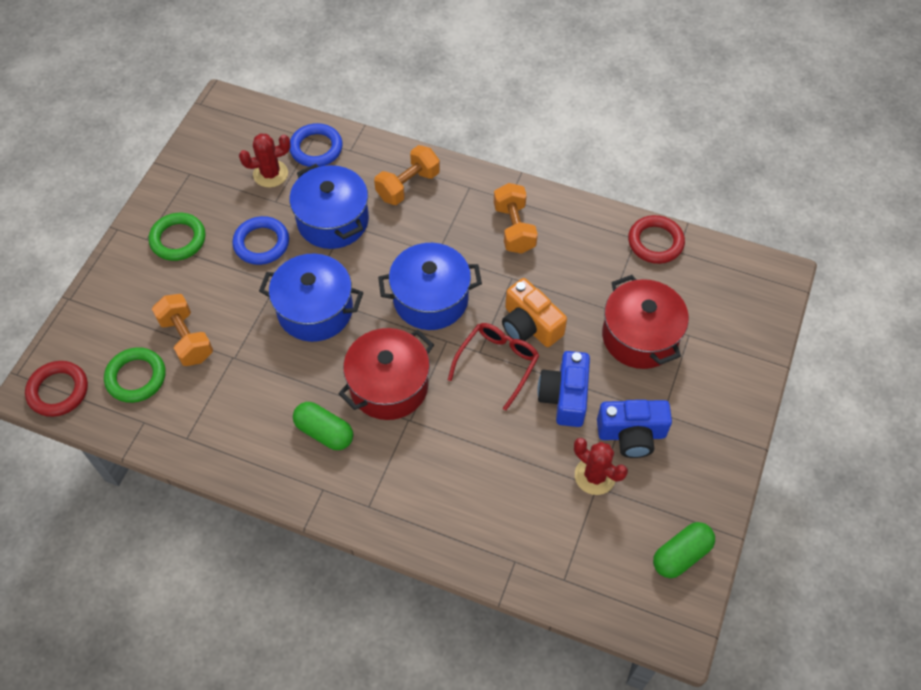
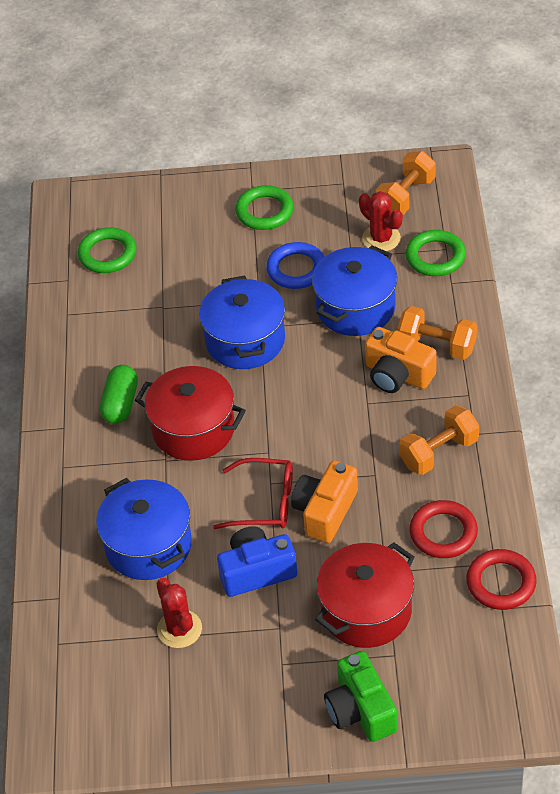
camera: 70 degrees right, 10 degrees down
(58, 391) = (69, 213): red ring -> red ring (443, 533)
(186, 339) = (164, 267): orange dumbbell -> orange dumbbell (406, 196)
(316, 148) = (435, 257): blue ring -> green ring
(421, 222) = (397, 374): none -> orange camera
(430, 299) = (309, 420): blue pot -> blue pot (148, 545)
(595, 476) = (179, 629): red cactus -> red cactus turned 45 degrees counterclockwise
(631, 434) = (243, 644): blue camera -> none
(681, 555) = (127, 732): green capsule -> none
(729, 377) = (361, 710): none -> green camera

